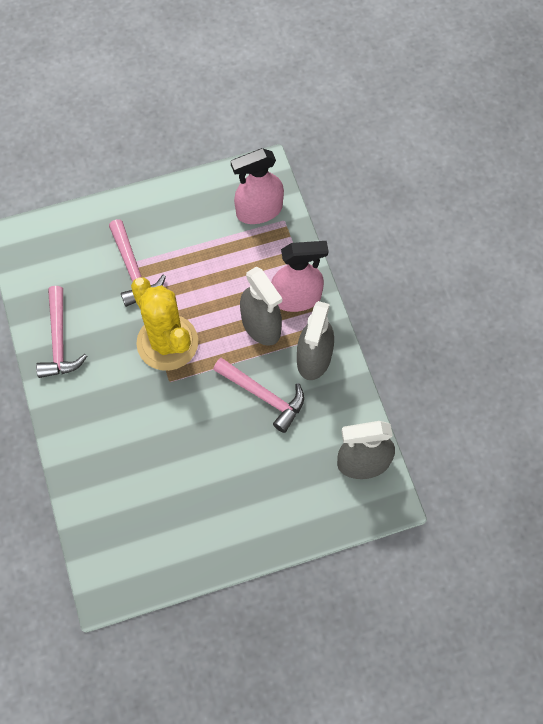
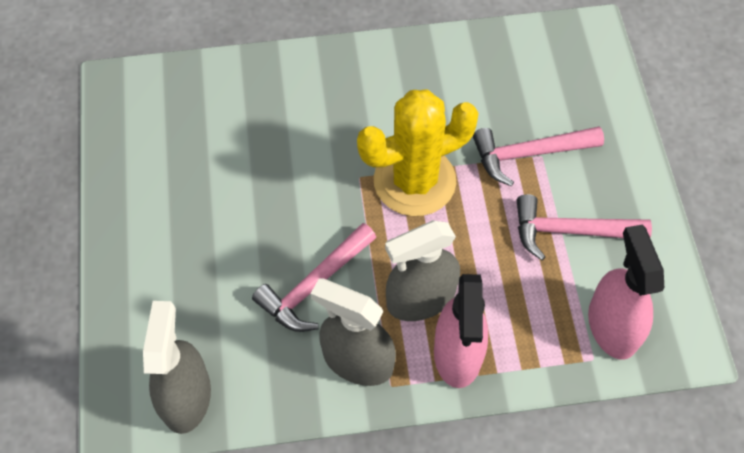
camera: 100 degrees right, 5 degrees down
(59, 341) = (437, 66): pink hammer -> pink hammer (570, 231)

